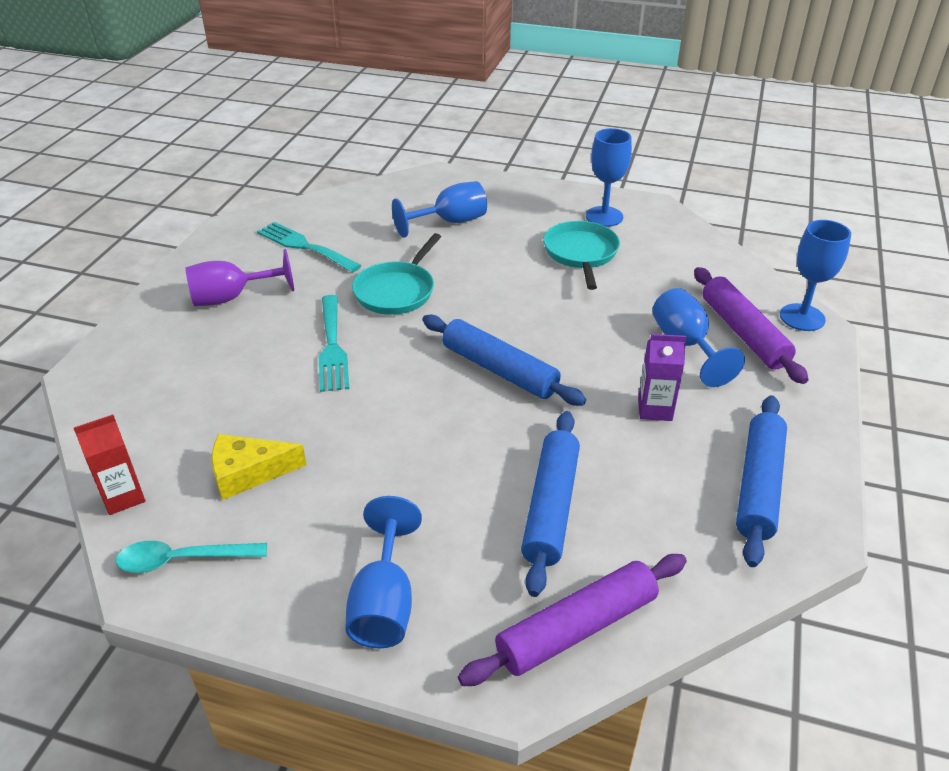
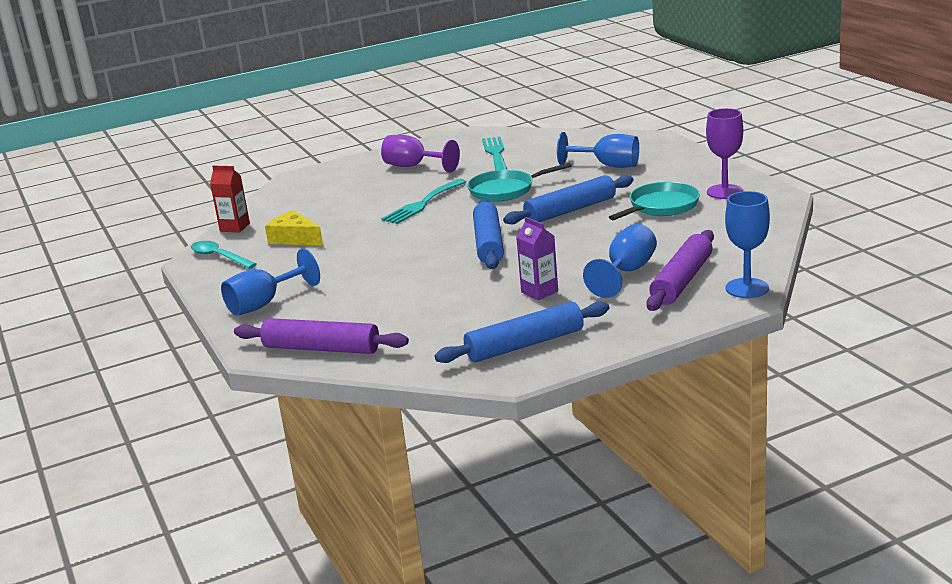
camera: 50 degrees right, 15 degrees down
(551, 507) = (398, 305): blue rolling pin -> blue rolling pin (570, 210)
(604, 216) = (724, 192): blue goblet -> purple goblet

